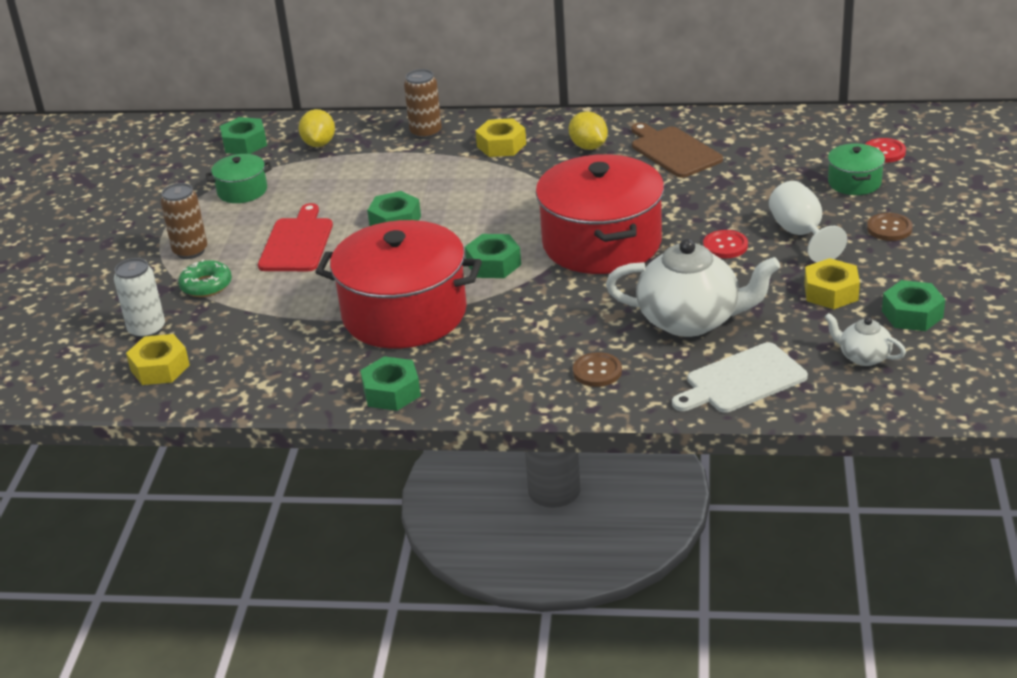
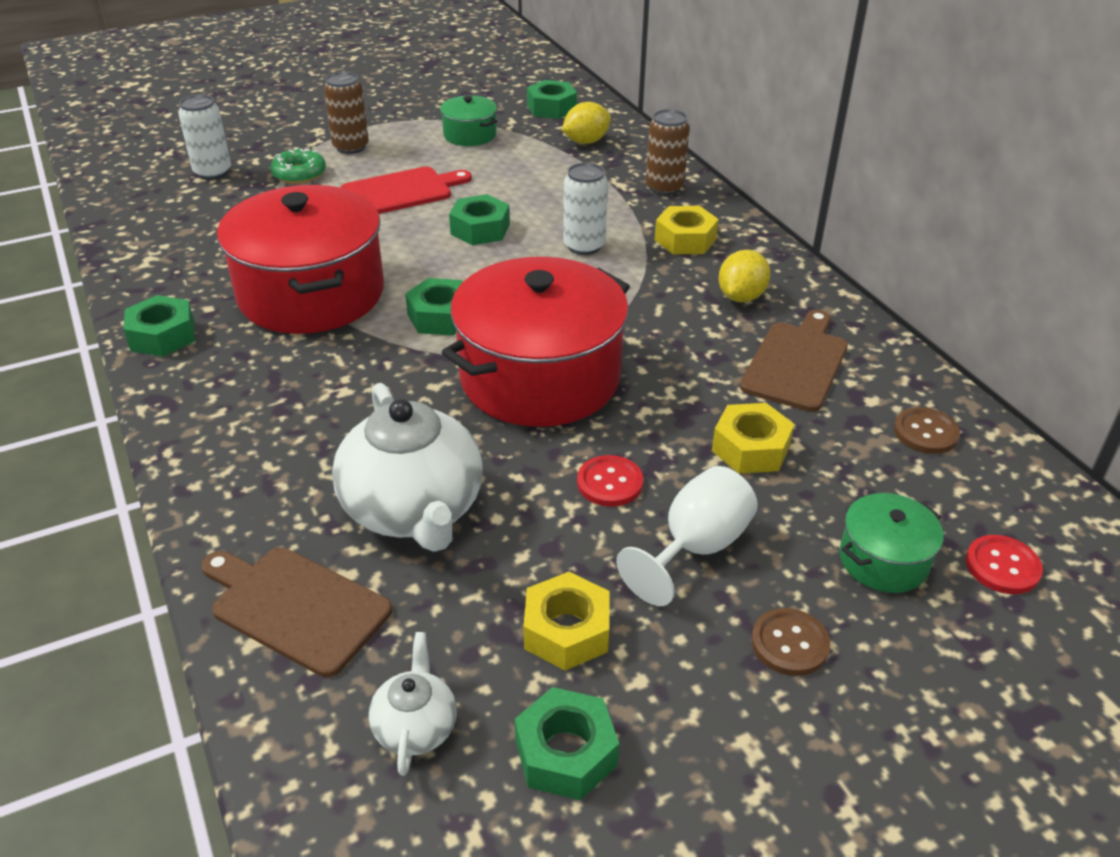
camera: 55 degrees right, 5 degrees up
(160, 368) = (155, 199): yellow nut -> yellow nut (750, 448)
(466, 185) = (584, 246): none -> white can
(597, 371) = (261, 467): brown button -> brown button (925, 432)
(741, 380) = (295, 607): white cutting board -> brown cutting board

